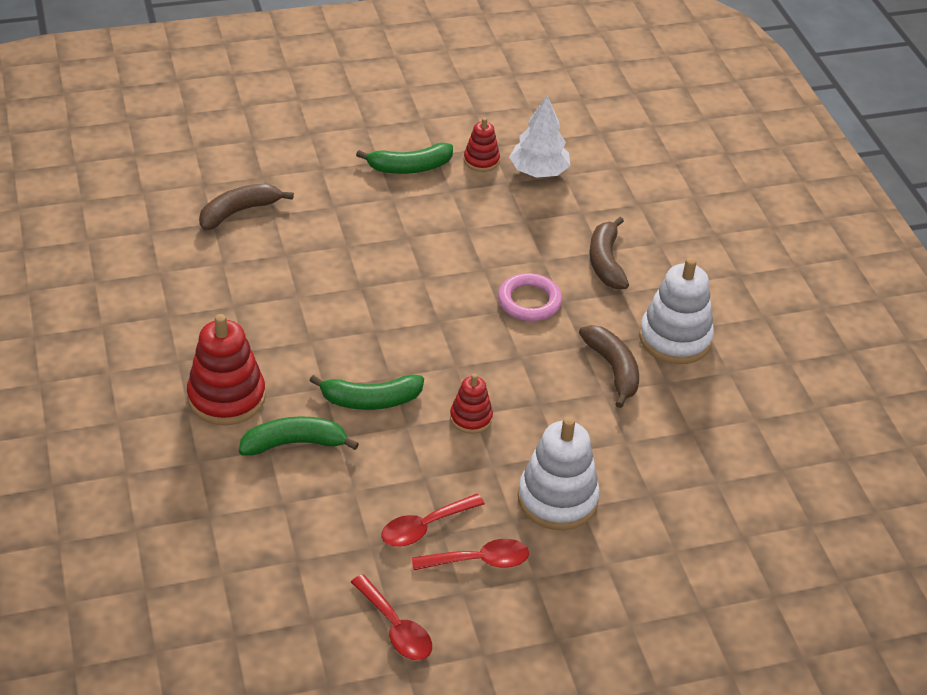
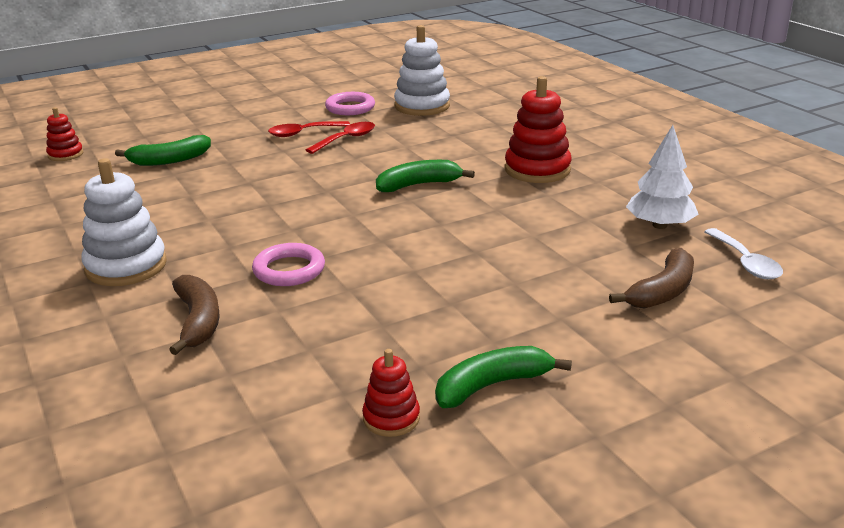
camera: 170 degrees right, 15 degrees down
(146, 224) = (745, 262): none -> white spoon
(294, 443) = (464, 157): green banana -> green banana (169, 160)
(395, 627) = (350, 108): red spoon -> pink ring
(471, 418) = (328, 188): red stacking toy -> red stacking toy (65, 154)
(539, 171) = (298, 419): white tree -> white tree (659, 225)
(557, 499) = (249, 162): white stacking toy -> white stacking toy (422, 106)
(613, 369) = (197, 234): brown banana -> none

